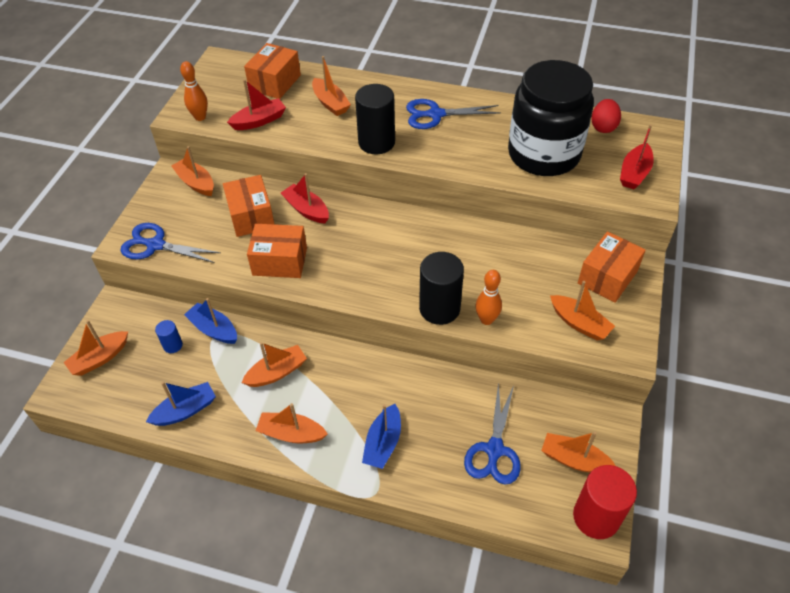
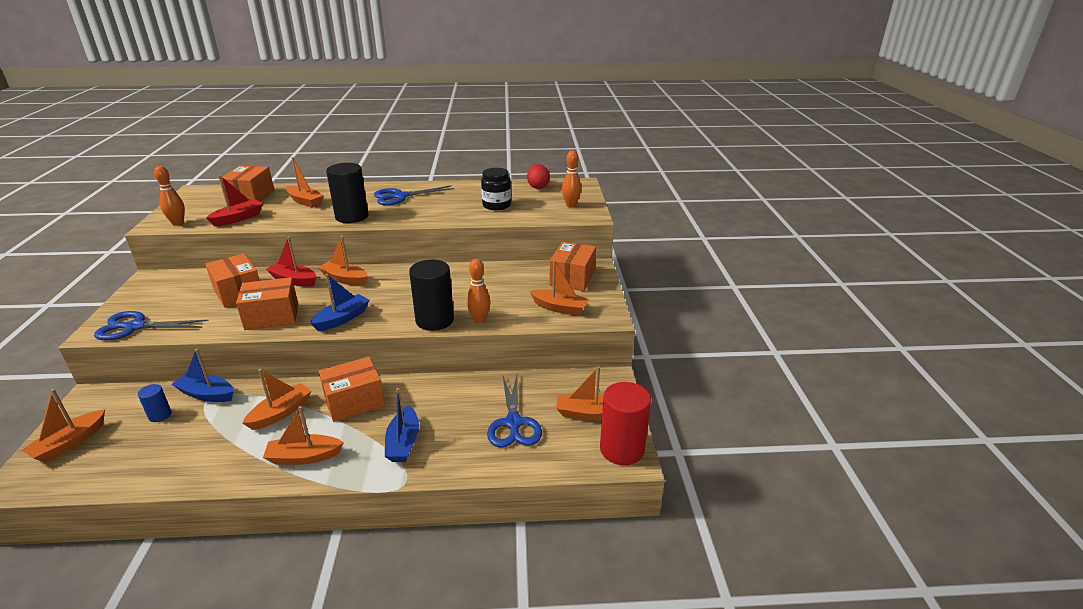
camera: 20 degrees left, 20 degrees down
(185, 410) = (178, 465): blue boat -> blue boat (342, 319)
(196, 183) = (177, 280): orange boat -> orange boat (345, 279)
(345, 376) = (354, 401): none -> orange box
(543, 154) = (496, 205): black jar -> black jar, size x0.48
(634, 173) = (571, 205): red boat -> orange bowling pin

